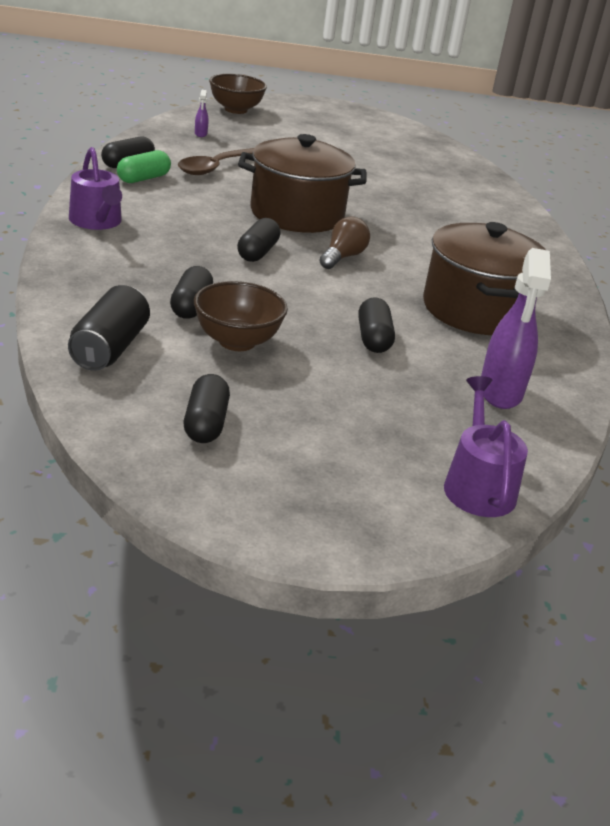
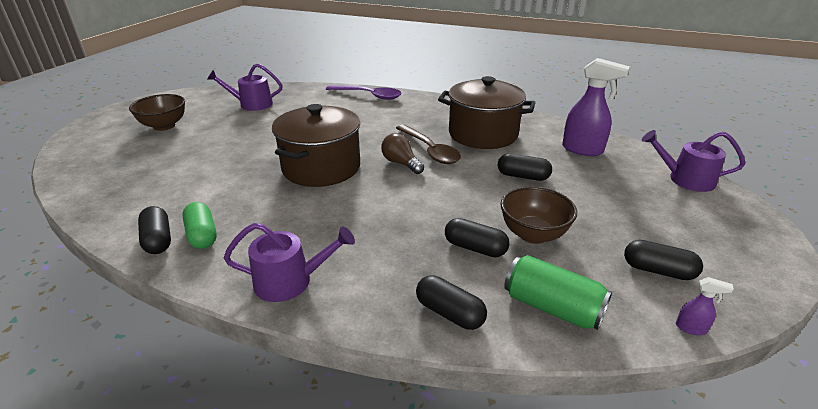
camera: 65 degrees left, 0 degrees up
(109, 348) = (552, 307): black can -> green can
(200, 134) = (119, 184): purple spray bottle -> purple spray bottle (691, 328)
(217, 167) = (204, 188): brown spoon -> brown spoon (430, 150)
(236, 110) = (78, 155): brown bowl -> brown bowl (164, 126)
(257, 252) = (384, 198): black capsule -> black capsule (449, 313)
(414, 161) = (252, 104): none -> purple watering can
(518, 224) = (369, 95): none -> purple spoon

